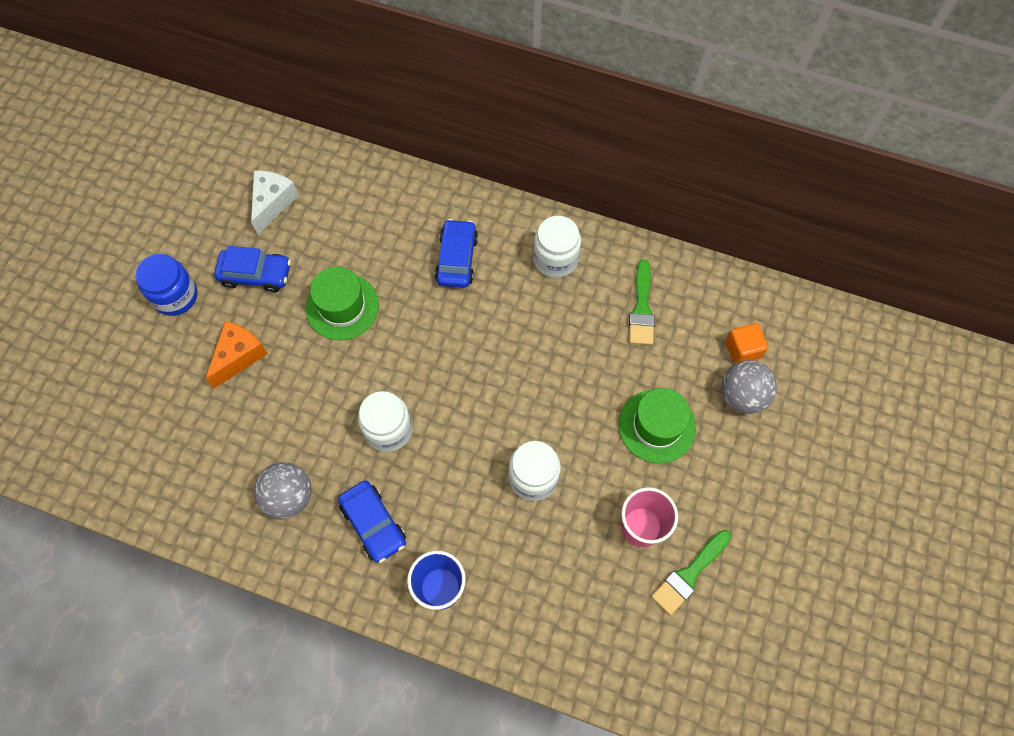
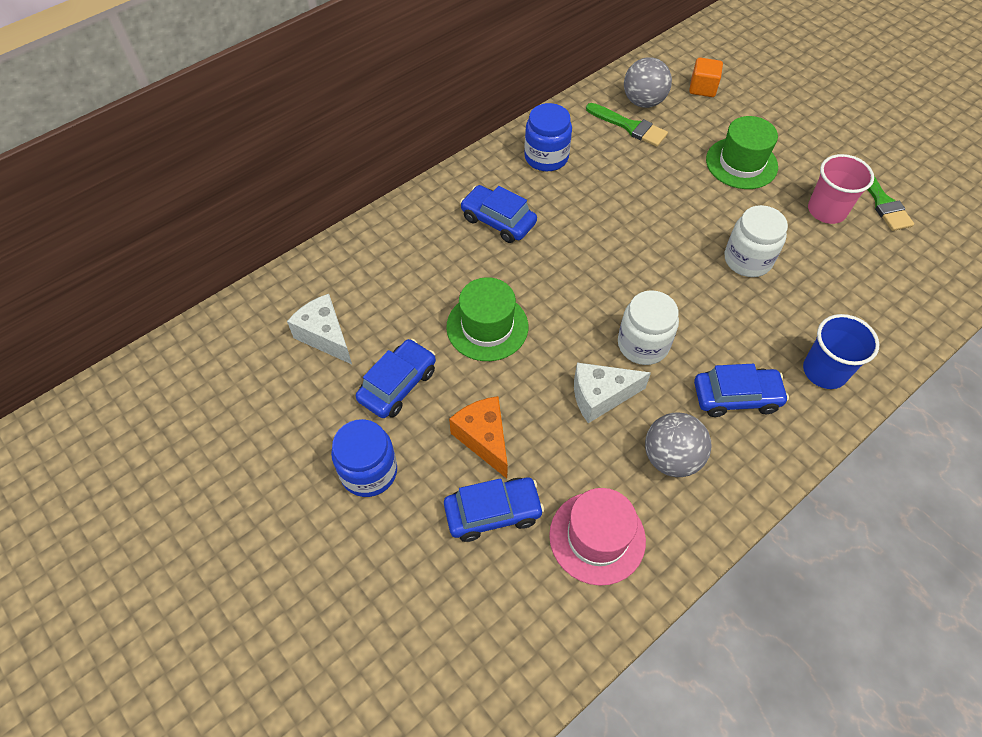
camera: 60 degrees left, 10 degrees down
(181, 393) = (493, 513): none -> blue car
(195, 472) = (597, 537): none -> pink hat
(319, 420) = (600, 397): none -> white cheese
(555, 259) = (546, 157): white jar -> blue jar
(742, 395) = (742, 105): grey ball -> grey ball (643, 102)

